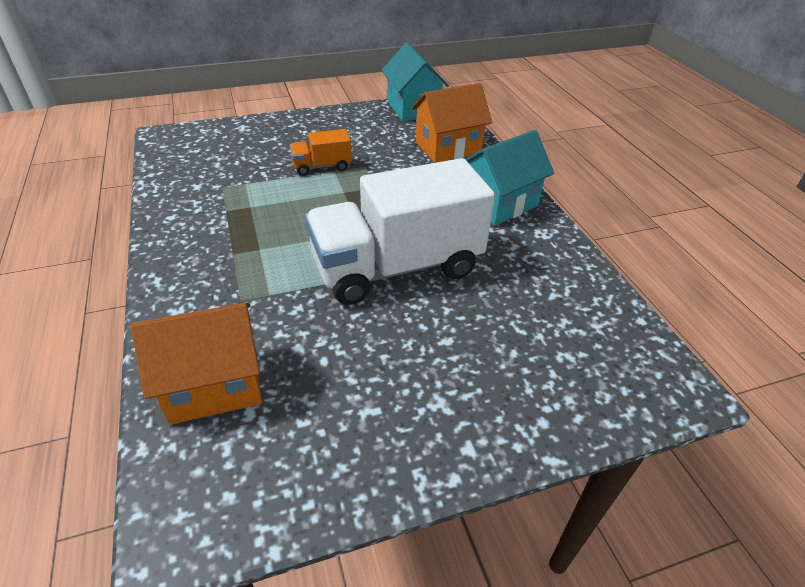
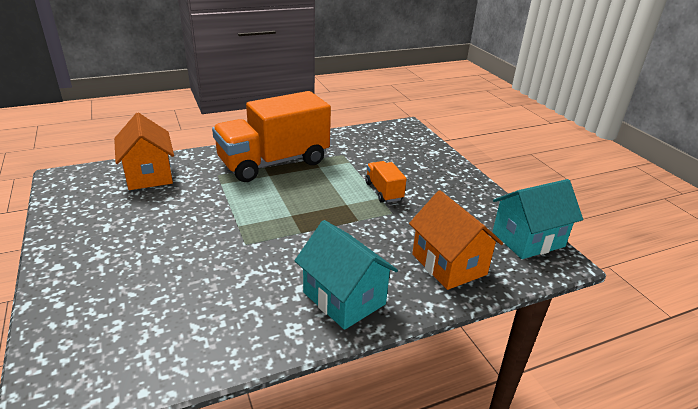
camera: 85 degrees right, 10 degrees down
(223, 245) = (274, 162): none -> orange truck
(397, 267) = (243, 234): white truck -> none

